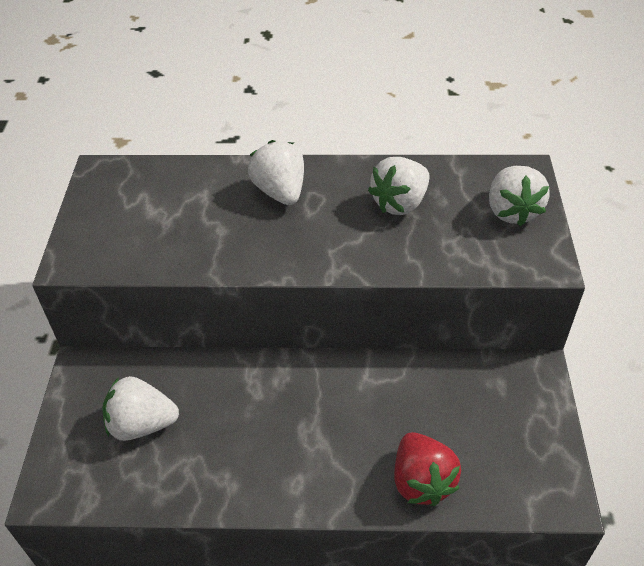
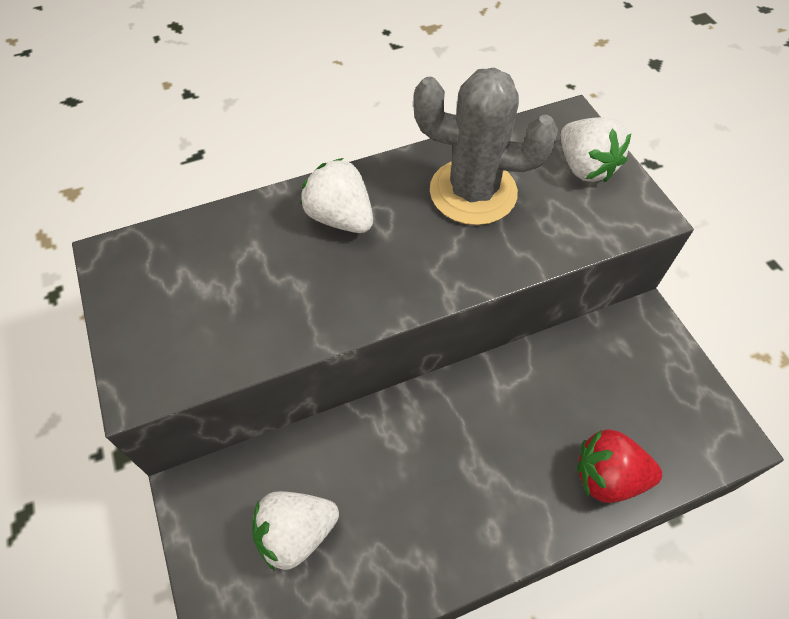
camera: 25 degrees left, 10 degrees up
(400, 203) = (473, 192): white strawberry -> grey cactus
(421, 481) = (607, 477): red strawberry -> red strawberry turned 135 degrees clockwise

